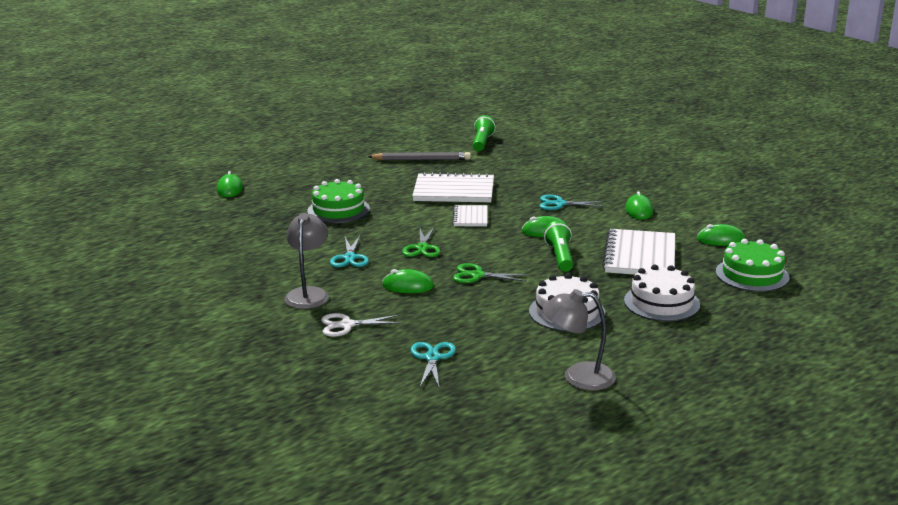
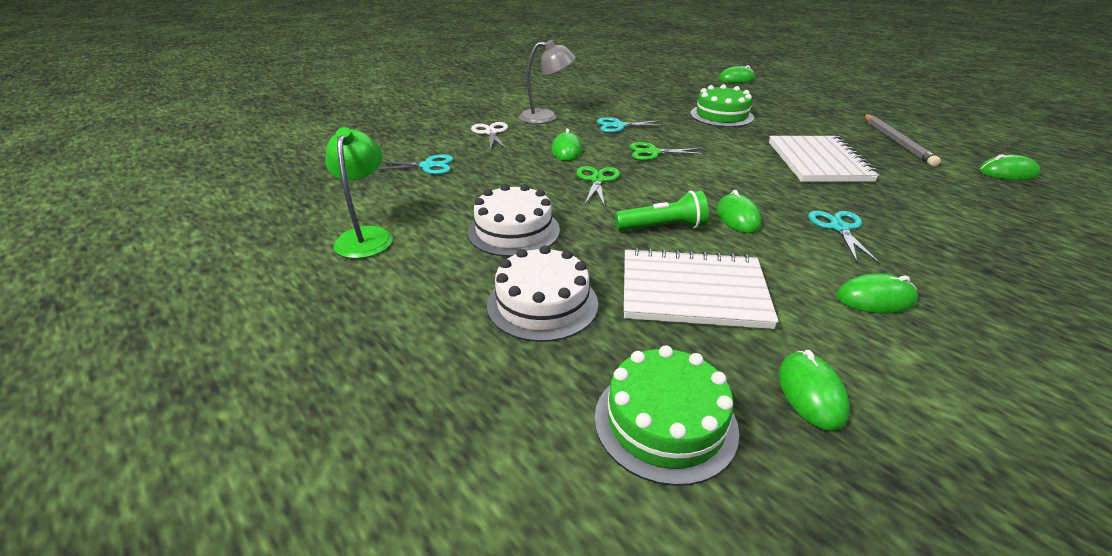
camera: 85 degrees right, 10 degrees up
(470, 217) = (747, 173): white notebook -> none
(482, 142) = (1007, 173): green flashlight -> green mouse
(578, 377) = (366, 236): grey lamp -> green lamp

